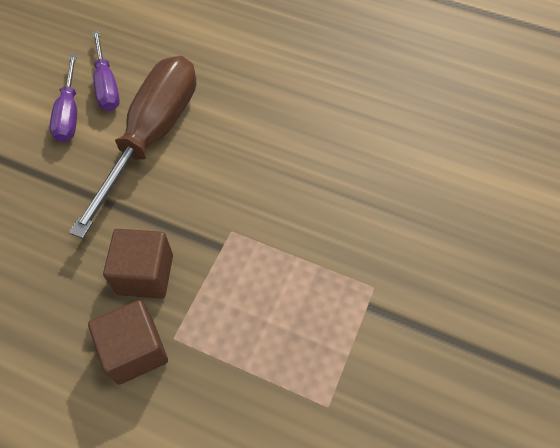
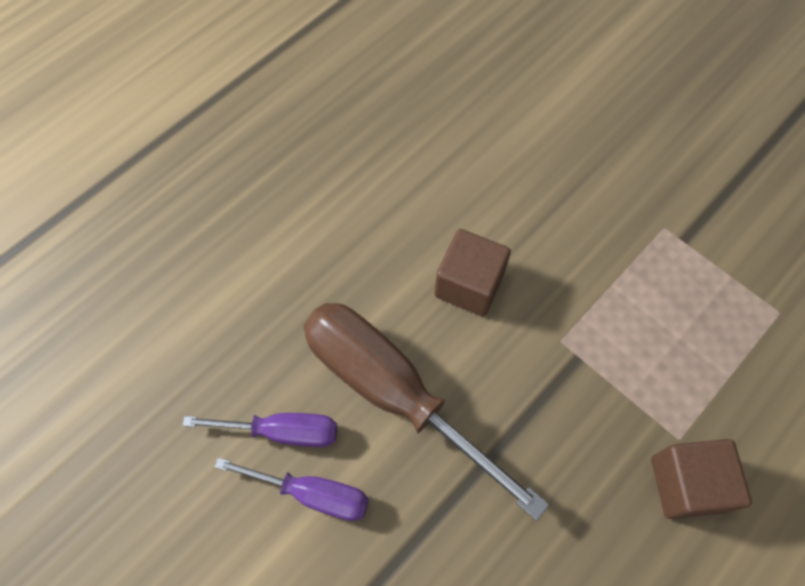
camera: 70 degrees left, 5 degrees up
(145, 274) = (593, 450): brown cube -> brown cube (469, 285)

